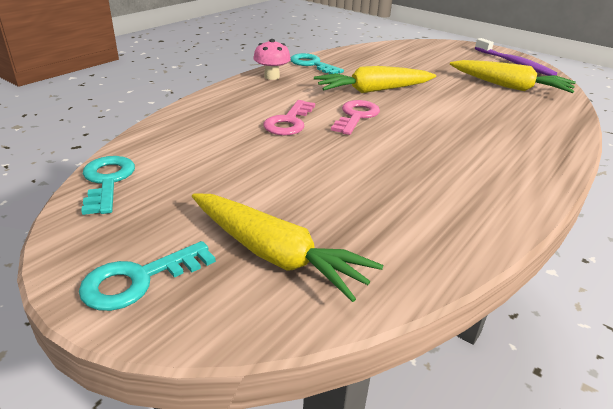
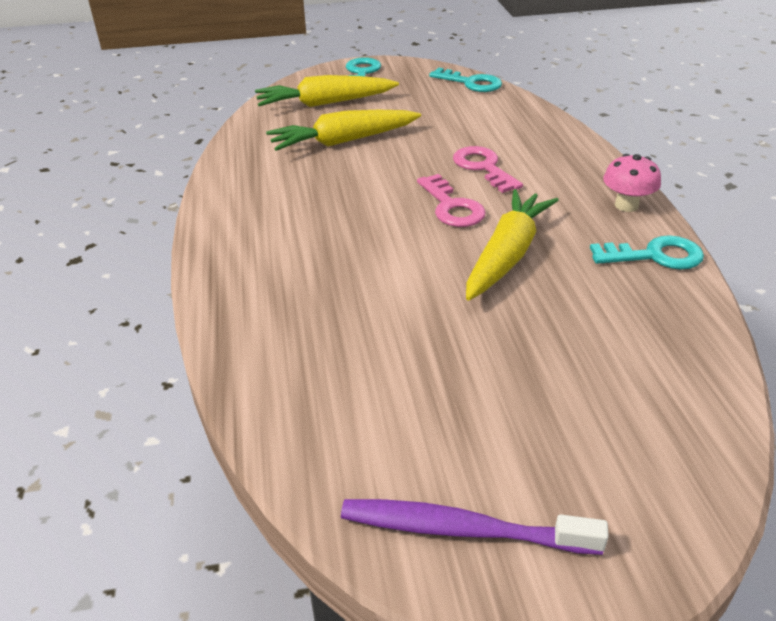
camera: 135 degrees right, 5 degrees up
(509, 86) = (381, 401): yellow carrot -> yellow carrot (343, 141)

